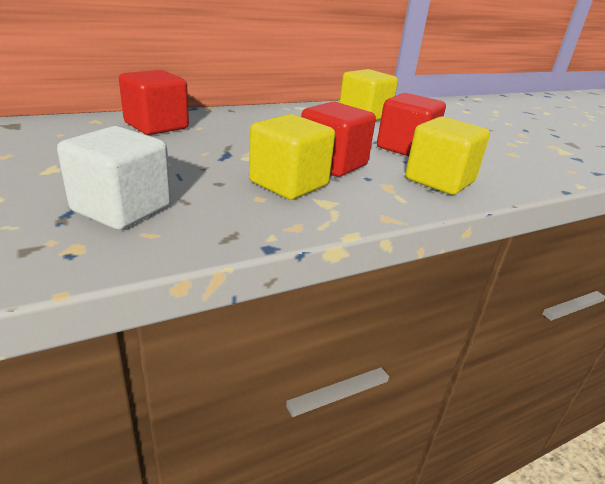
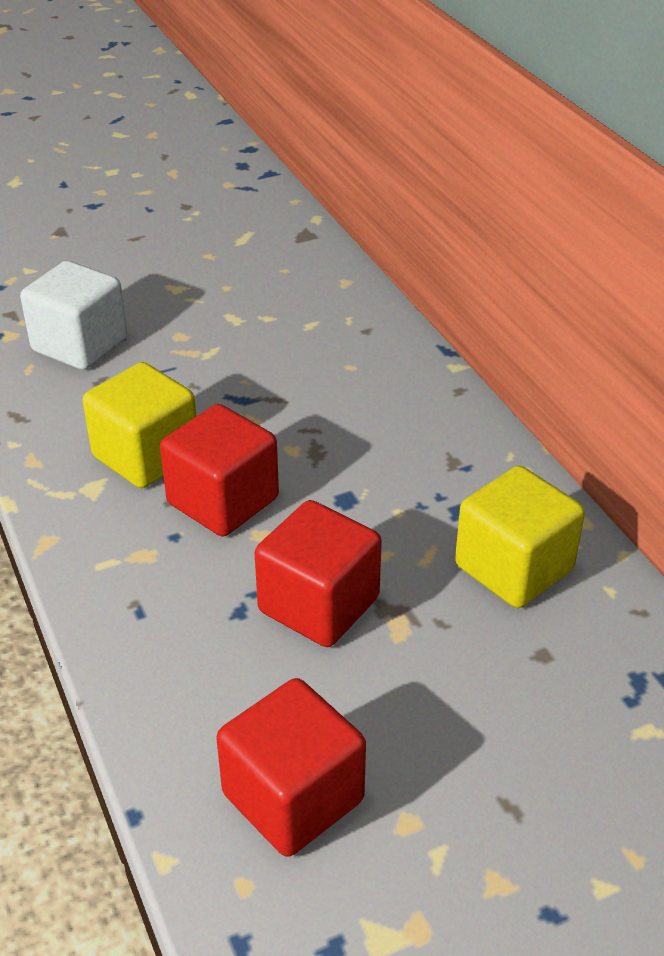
camera: 95 degrees right, 10 degrees up
(156, 126) = (340, 330): red cube -> red cube (293, 797)
(439, 180) = (169, 622): yellow cube -> none

